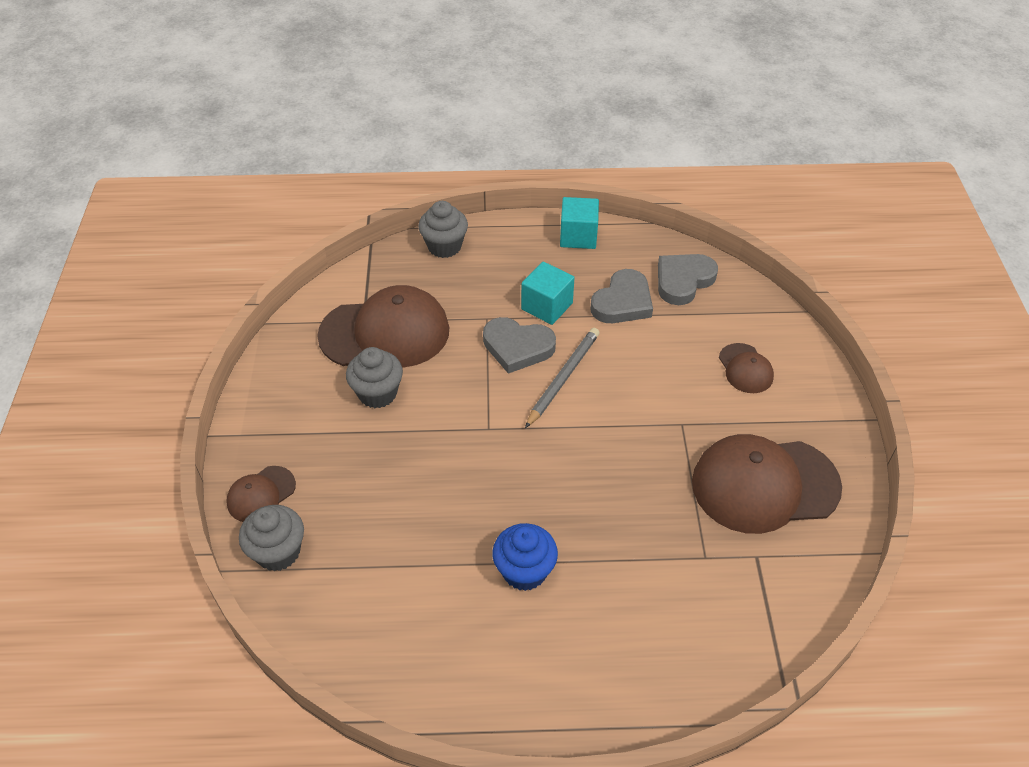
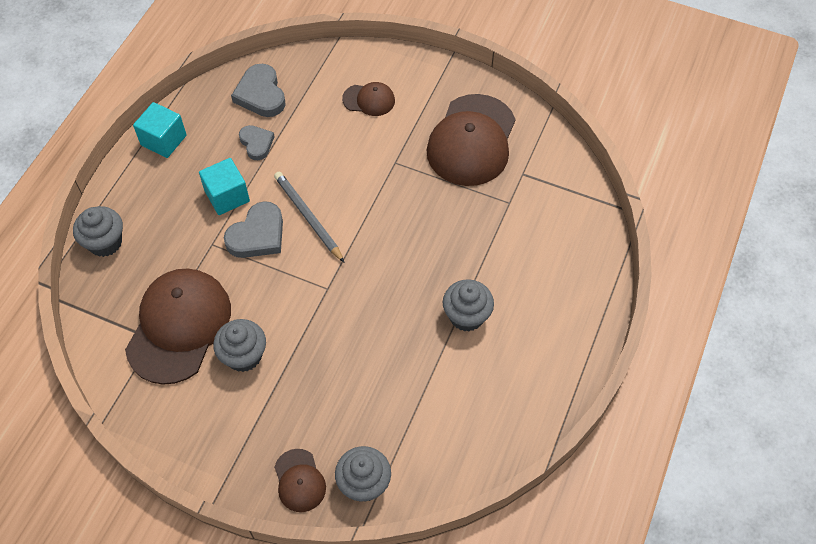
camera: 65 degrees left, 10 degrees up
(524, 571) = (466, 316): blue cupcake -> grey cupcake
(622, 302) = (256, 143): grey heart -> grey heart, size x0.64

